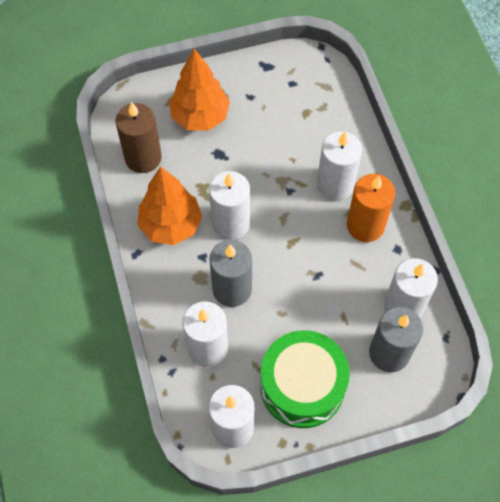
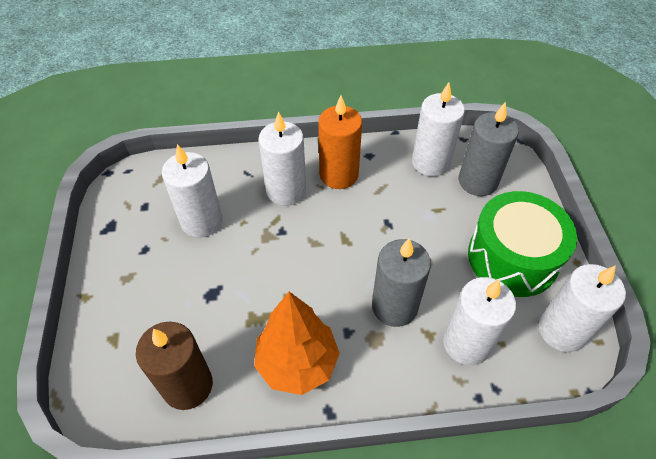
camera: 80 degrees left, 10 degrees down
(200, 117) = (151, 307): orange tree -> none
(231, 223) = (309, 295): white candle -> white candle (201, 221)

